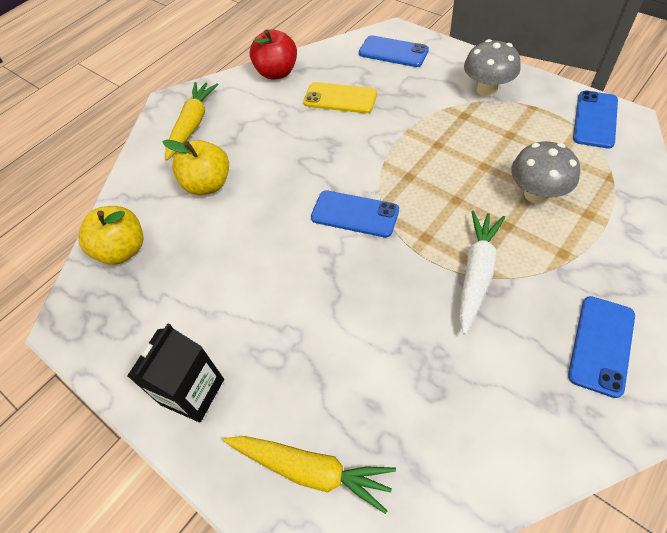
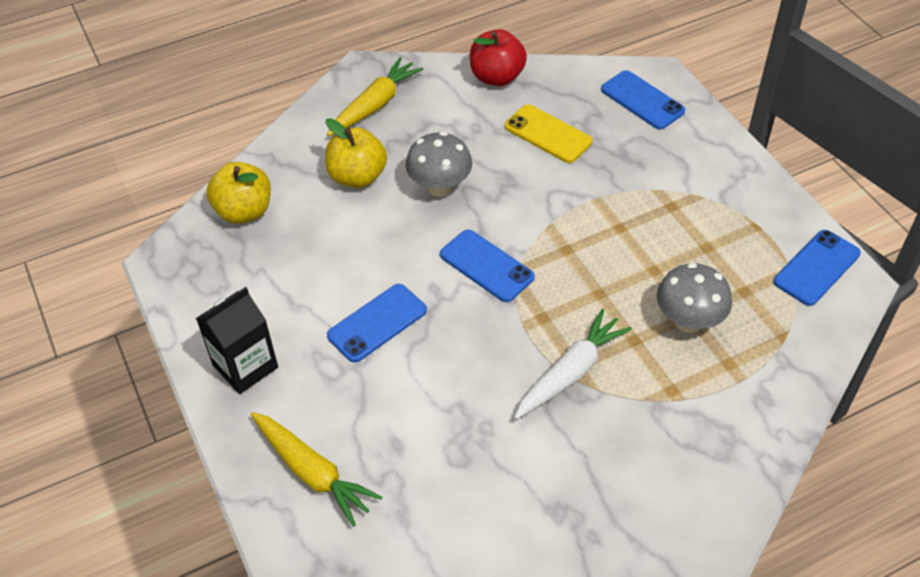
camera: 20 degrees right, 5 degrees down
(487, 90) = (718, 186): grey mushroom -> grey mushroom (440, 187)
(601, 345) = (645, 487): blue phone -> blue phone (377, 323)

